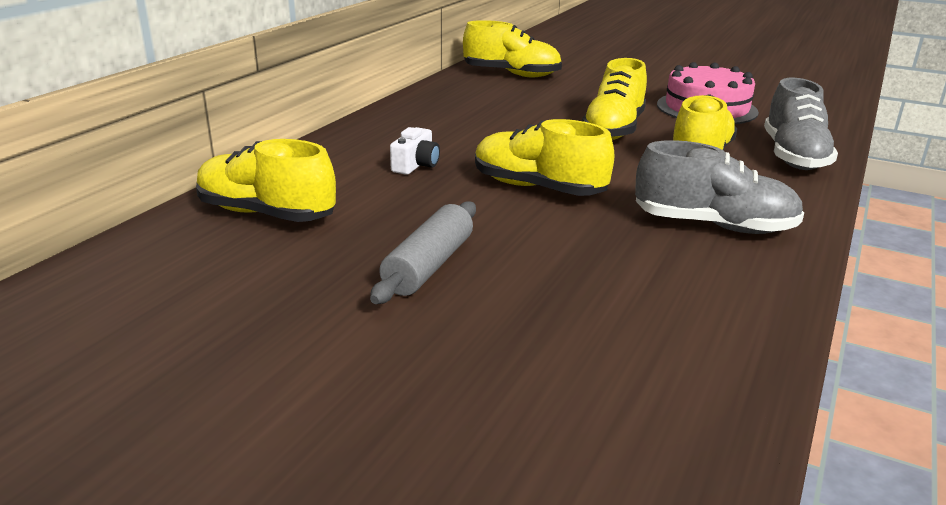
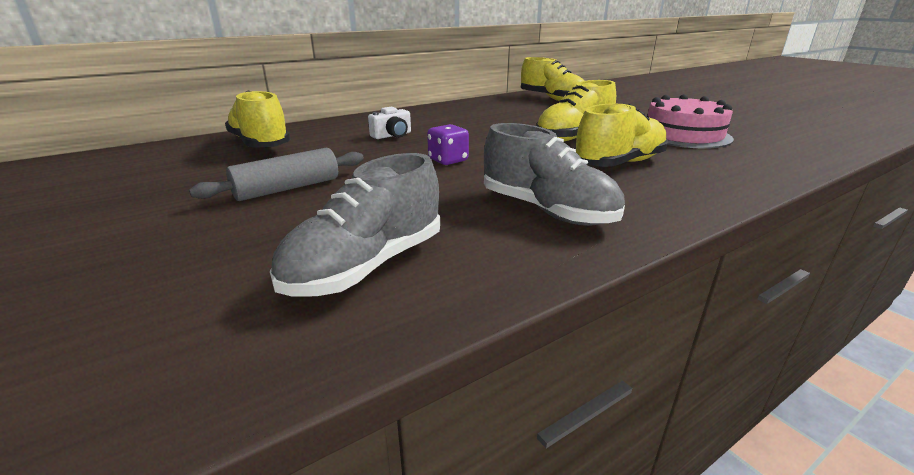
camera: 30 degrees right, 0 degrees up
(538, 188) = (448, 160): yellow shoe -> purple dice
(793, 156) = (718, 177): grey shoe -> grey shoe (366, 266)

